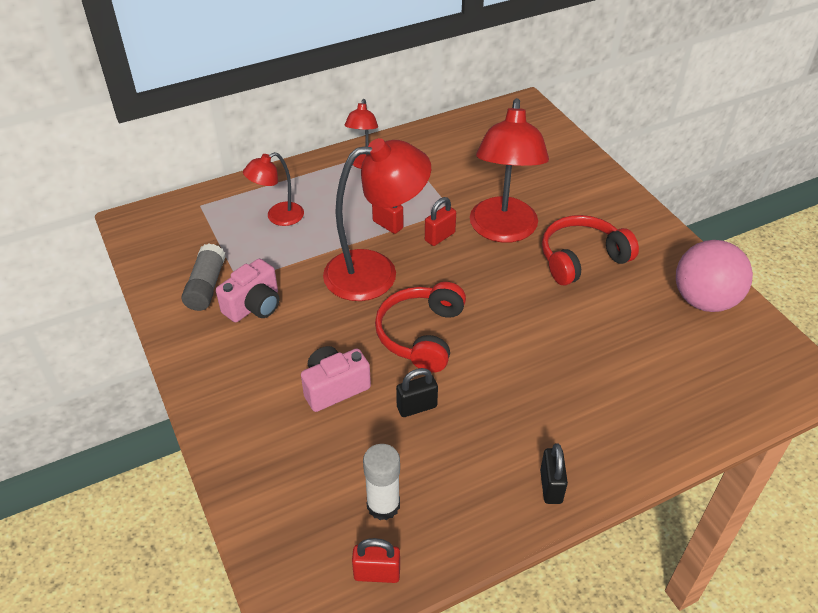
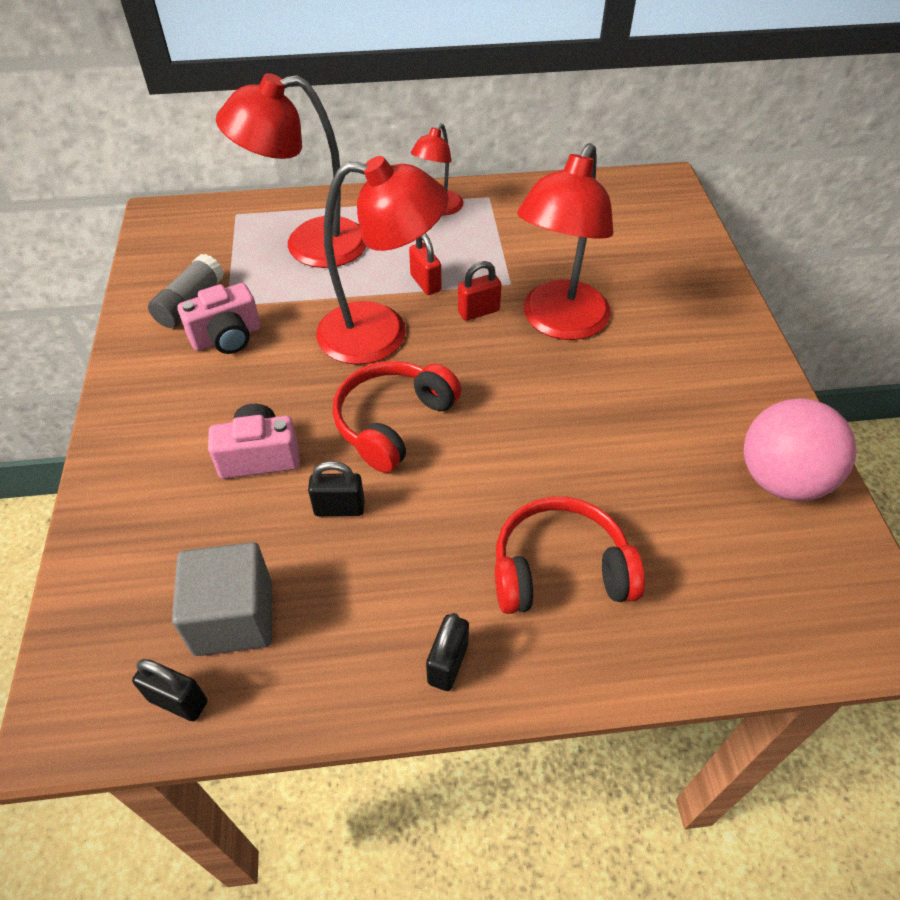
camera: 20 degrees right, 5 degrees up
(278, 217) = (309, 246): red lamp -> red lamp, size x1.86
(377, 573) = (178, 701): red padlock -> black padlock
(383, 505) = (233, 617): white glue stick -> grey cube
(581, 259) = (641, 382): red headphones -> red headphones (560, 569)

